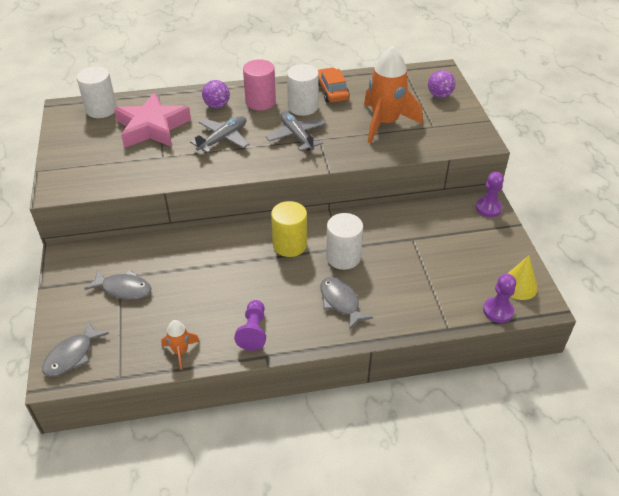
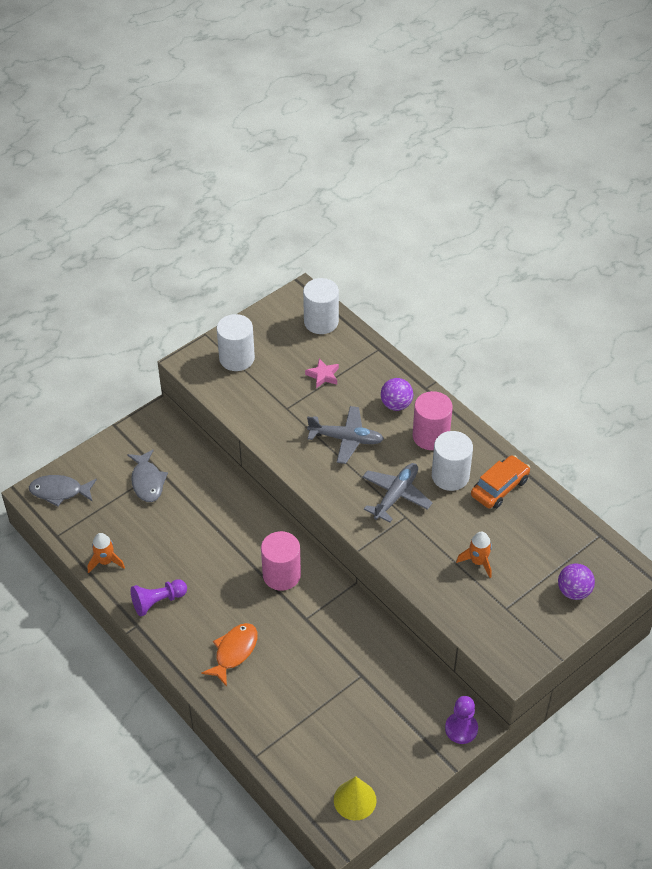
camera: 60 degrees right, 5 degrees up
(152, 127) = (323, 375): pink star -> pink star, size x0.41
(289, 245) = (281, 575): yellow cylinder -> pink cylinder
(341, 302) = (234, 652): grey fish -> orange fish
(343, 257) = (294, 627): white cylinder -> white cylinder (237, 358)
(385, 123) = (478, 561): orange rocket -> orange rocket, size x0.47
(498, 311) = (306, 792): purple pawn -> none

